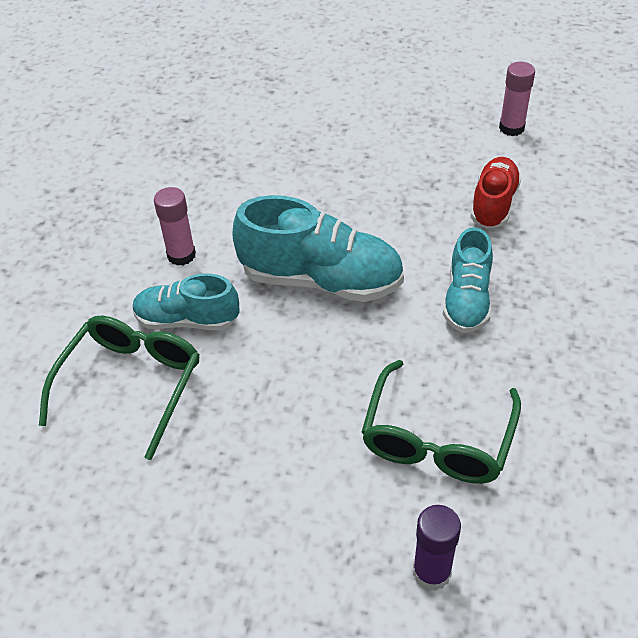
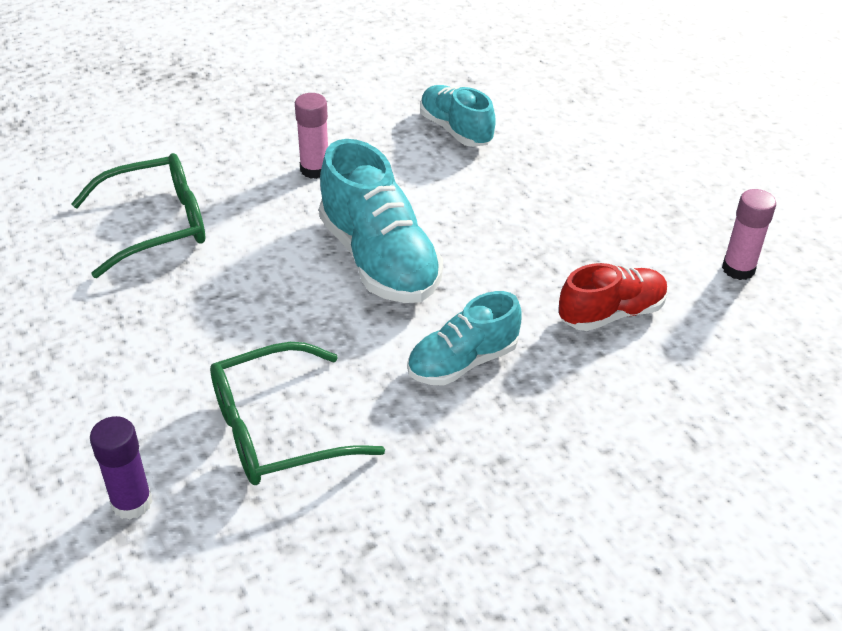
camera: 45 degrees right, 5 degrees down
(187, 320) = (250, 214): turquoise shoe -> turquoise shoe (455, 130)

